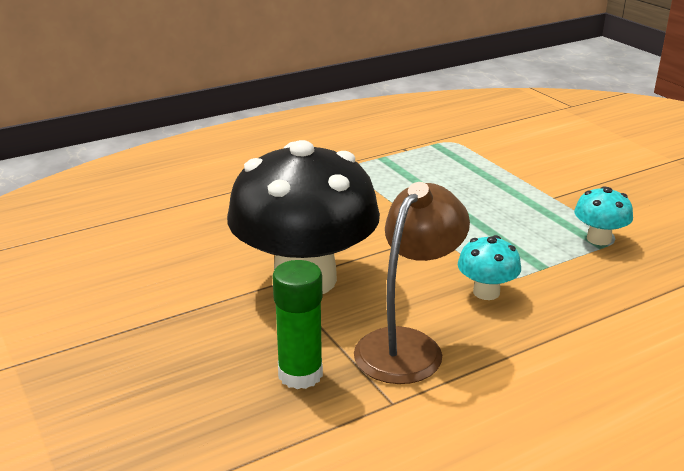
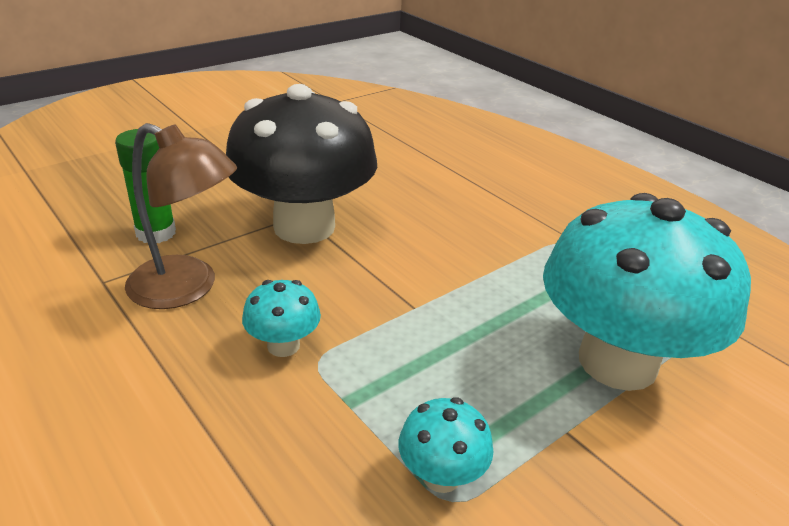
camera: 80 degrees right, 5 degrees up
(490, 172) = (617, 362): none -> turquoise mushroom

